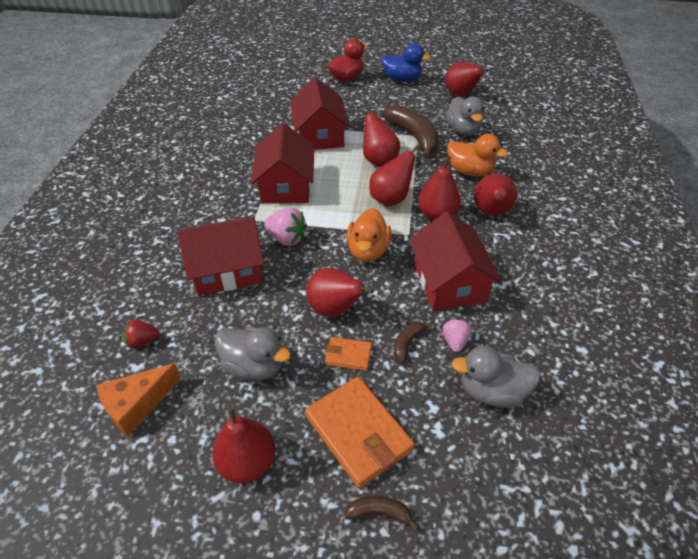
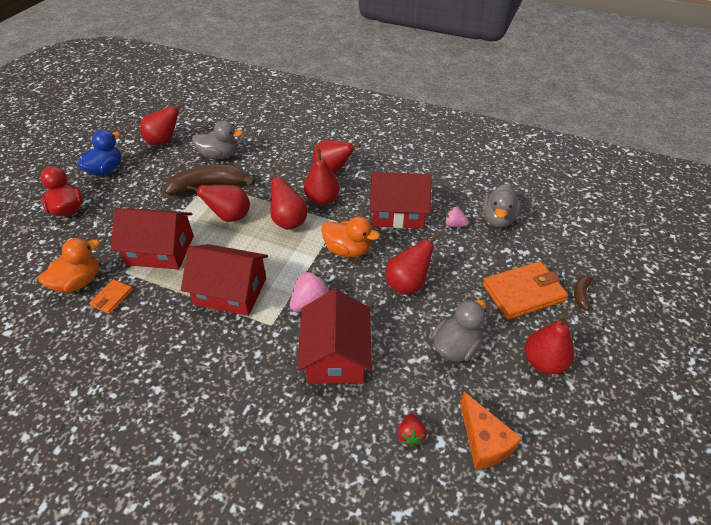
camera: 75 degrees left, 0 degrees up
(348, 355) = (455, 285): orange wallet -> orange wallet (112, 298)
(407, 343) = (451, 249): brown banana -> none
(470, 171) = (278, 167): orange duck -> orange duck (78, 282)

